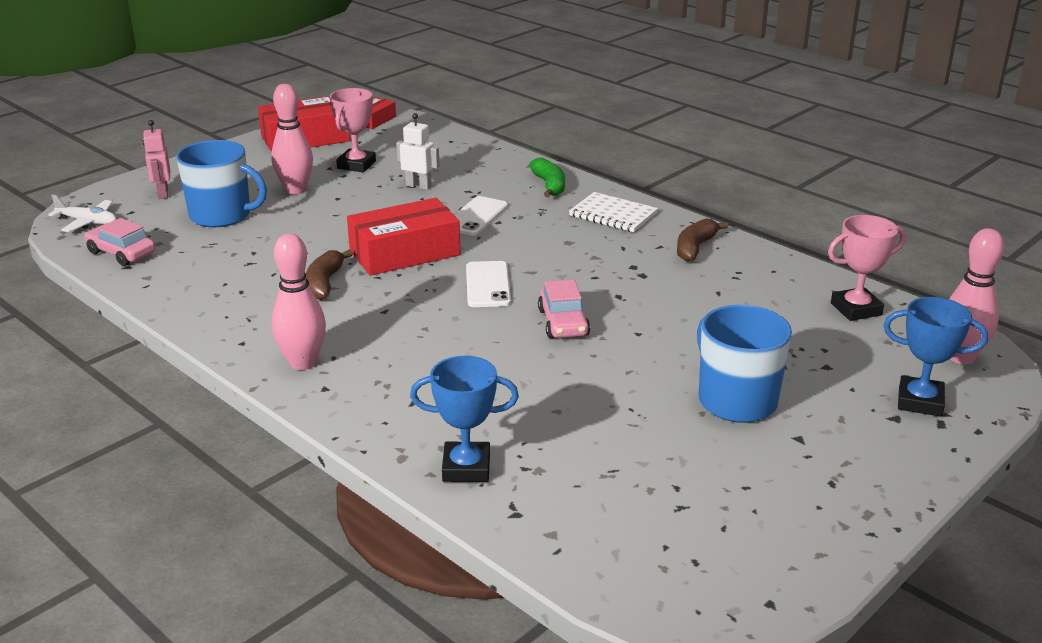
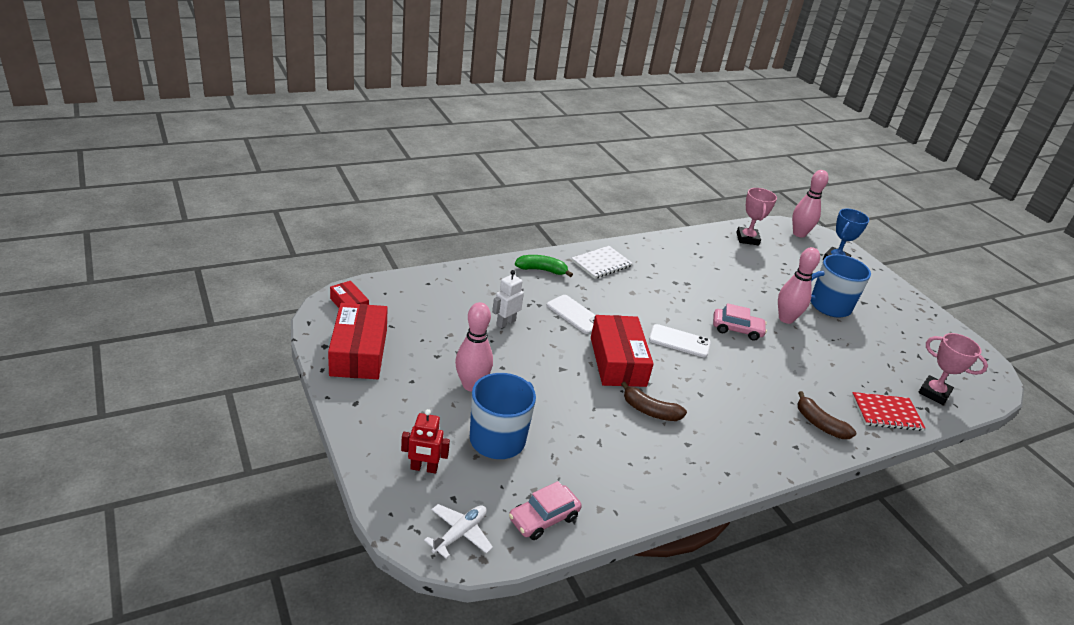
camera: 75 degrees left, 5 degrees up
(162, 193) = (424, 468): pink robot -> red robot
(303, 363) = (762, 449): pink bowling pin -> pink bowling pin (786, 319)
(356, 165) = (441, 340): pink trophy -> pink trophy (934, 393)
(466, 468) = (886, 413): blue trophy -> red notebook
(695, 248) = (660, 254): brown banana -> brown banana (819, 424)

